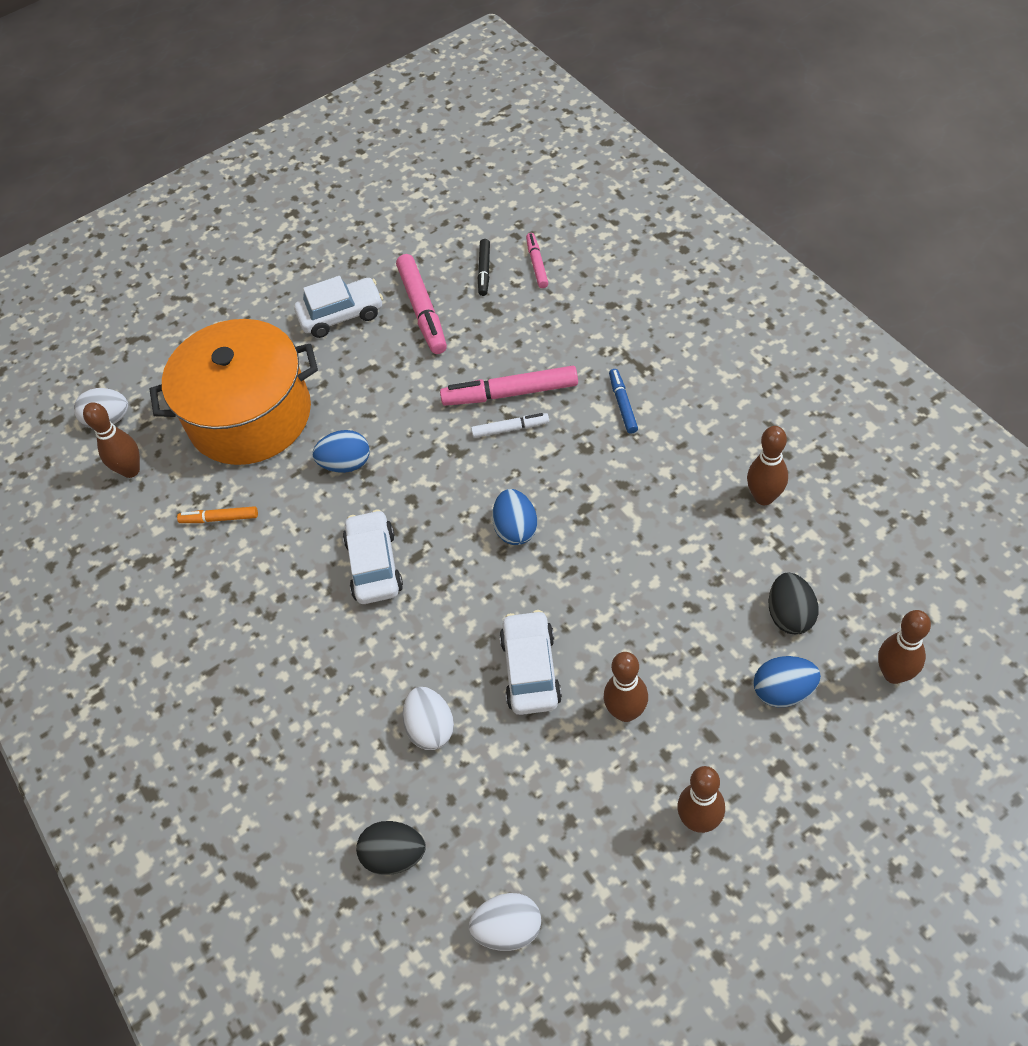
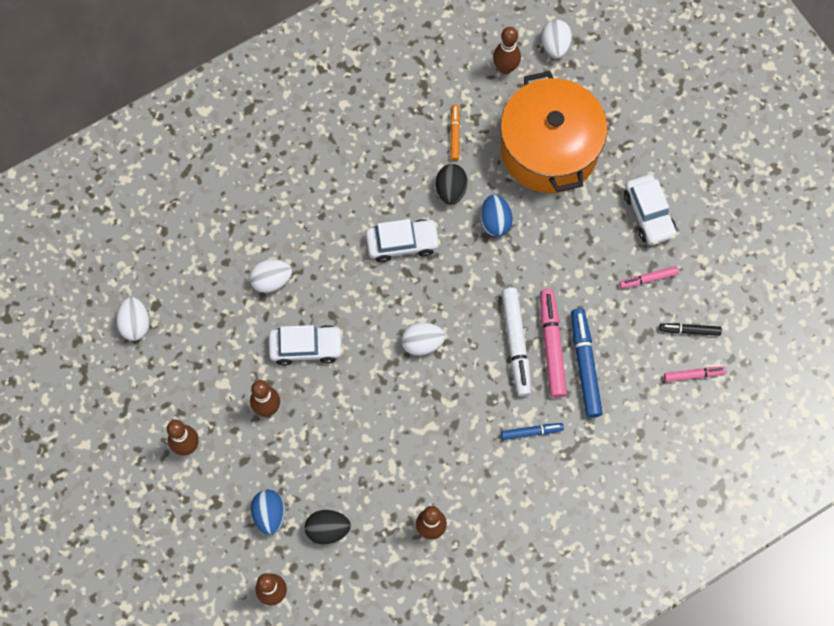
camera: 85 degrees right, 15 degrees up
(394, 855) = (189, 258): black egg -> black egg (451, 190)
(422, 310) = (648, 279): pink marker -> pink marker, size x0.56
(510, 429) = (516, 344): white marker -> white marker, size x1.80
(516, 529) = (422, 343): blue egg -> white egg
(533, 360) = (585, 365): none -> blue marker

